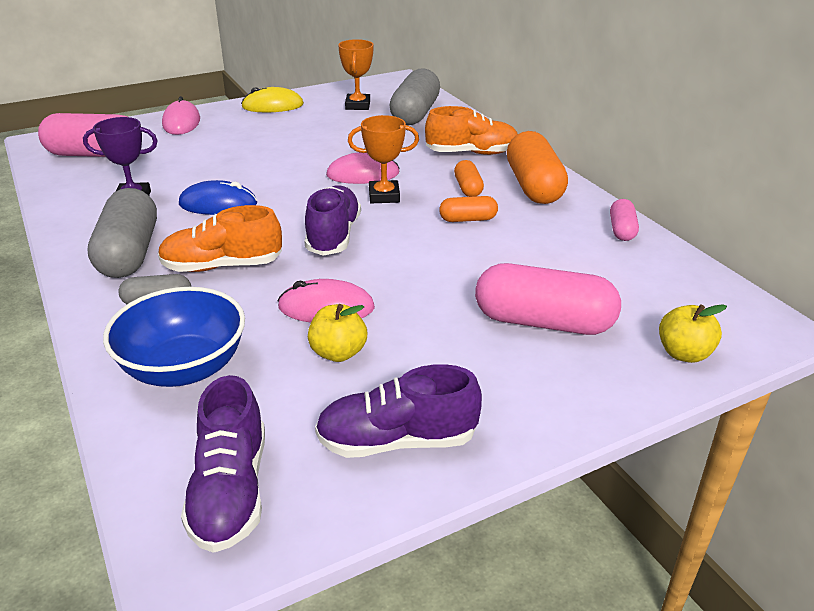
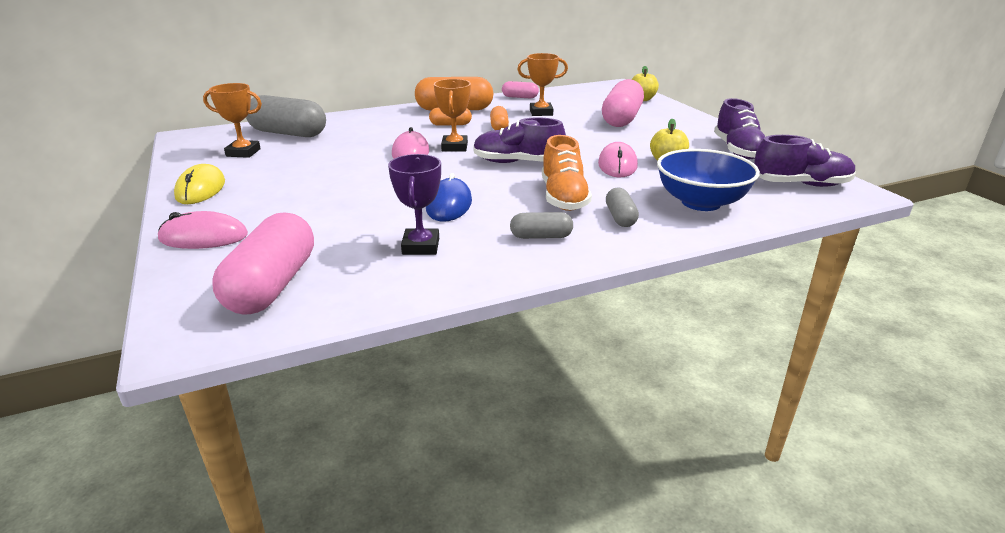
camera: 85 degrees left, 5 degrees down
(129, 253) = (541, 237): grey capsule -> grey capsule, size x0.51
(471, 153) = (388, 120): orange shoe -> none
(547, 249) = (541, 112): none -> orange trophy

